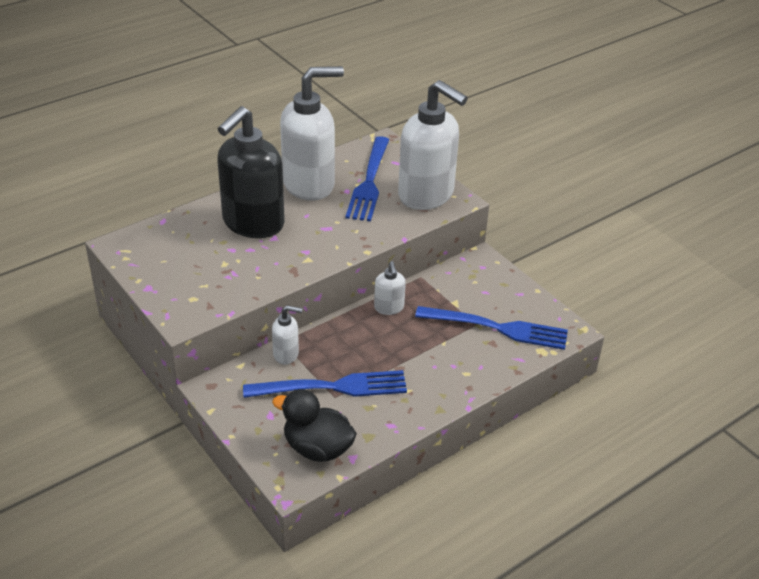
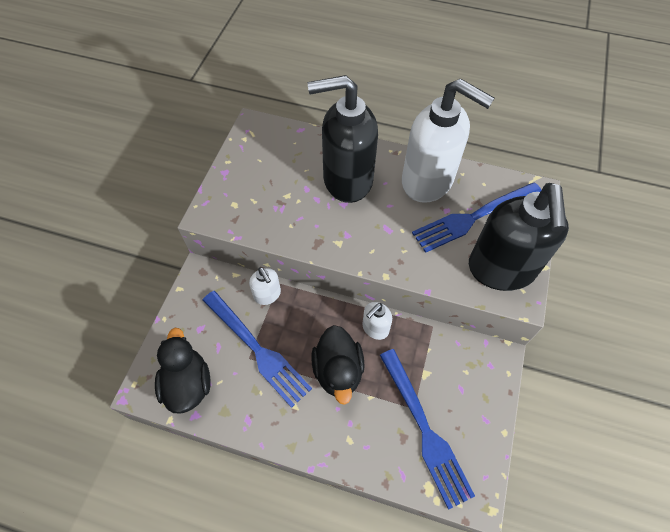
camera: 55 degrees right, 20 degrees up
(403, 348) = (338, 371): none -> black duck
(426, 195) = (501, 269): white soap dispenser -> black soap dispenser

